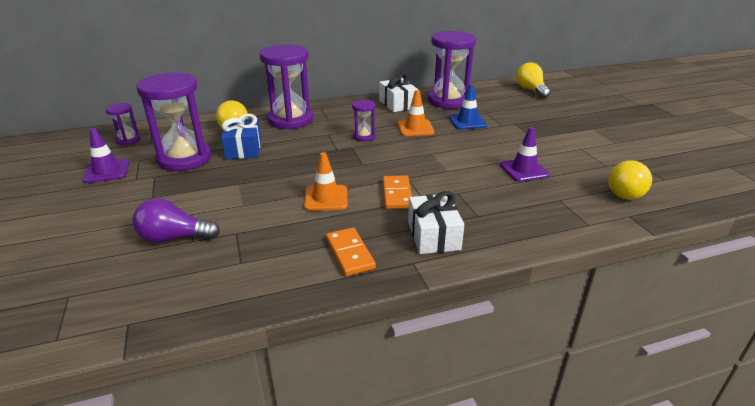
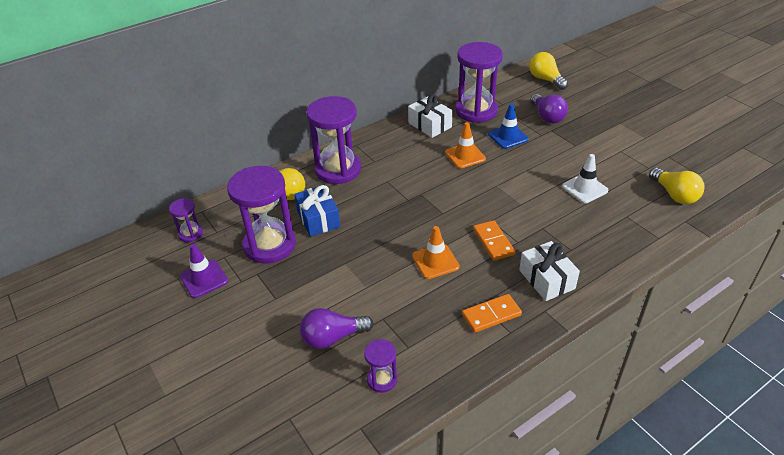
camera: 15 degrees left, 10 degrees up
(350, 253) = (491, 315): orange domino -> orange domino turned 75 degrees counterclockwise
(364, 136) = (423, 177): purple hourglass -> purple hourglass (382, 379)
(516, 114) = (547, 117): none -> purple light bulb
(524, 170) = (584, 188): purple traffic cone -> white traffic cone
(626, 192) = (674, 195): yellow light bulb -> yellow light bulb turned 45 degrees counterclockwise

